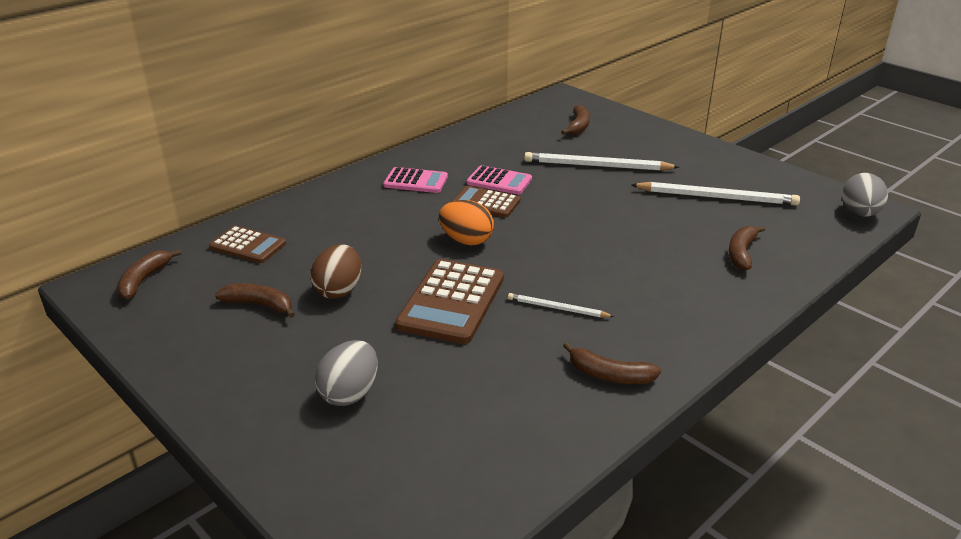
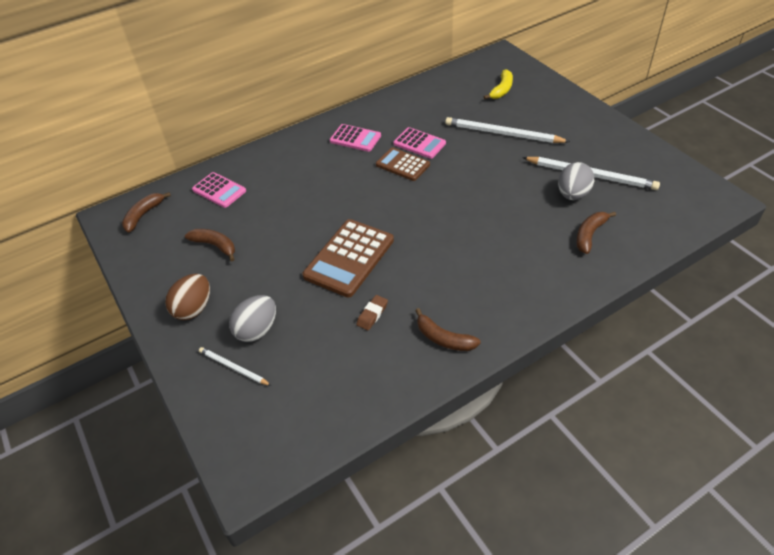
camera: 15 degrees right, 15 degrees up
(248, 245) = (219, 190): brown calculator -> pink calculator
(339, 290) = (272, 238): brown egg -> brown egg (194, 308)
(466, 240) = (377, 201): orange egg -> none
(505, 359) = (372, 314): none -> brown eraser
(557, 308) = (425, 273): white pencil -> white pencil (233, 367)
(578, 126) = (502, 89): brown banana -> yellow banana
(859, 213) = (709, 203): grey egg -> grey egg (573, 194)

